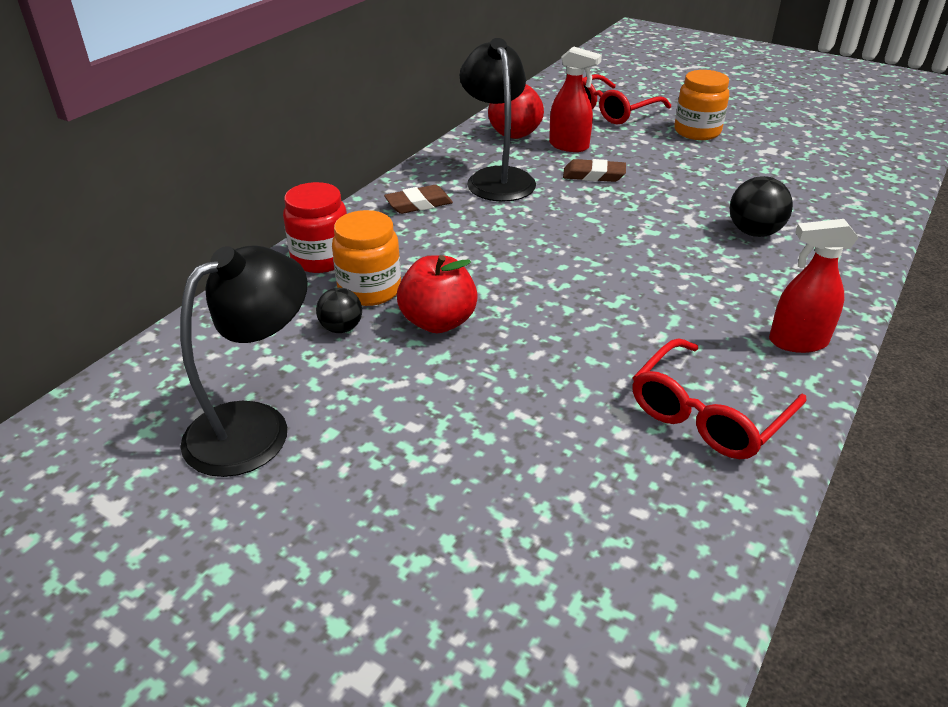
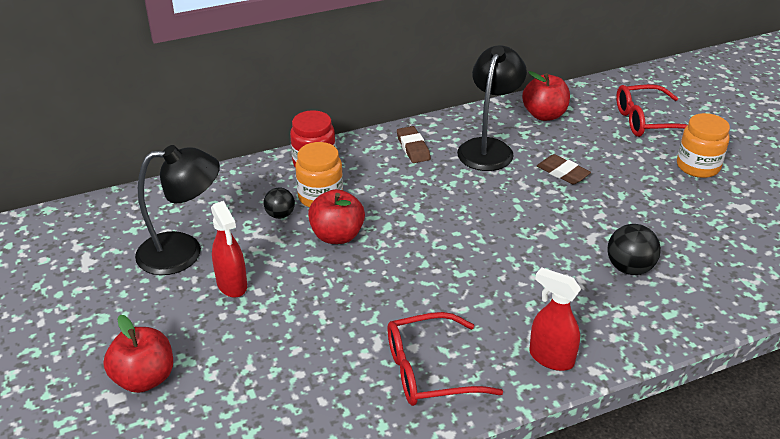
camera: 35 degrees right, 0 degrees up
(380, 621) = (144, 378): none -> red apple
(418, 204) = (413, 148): brown eraser -> brown eraser turned 60 degrees clockwise
(569, 146) = (573, 141): red spray bottle -> red spray bottle (232, 285)

